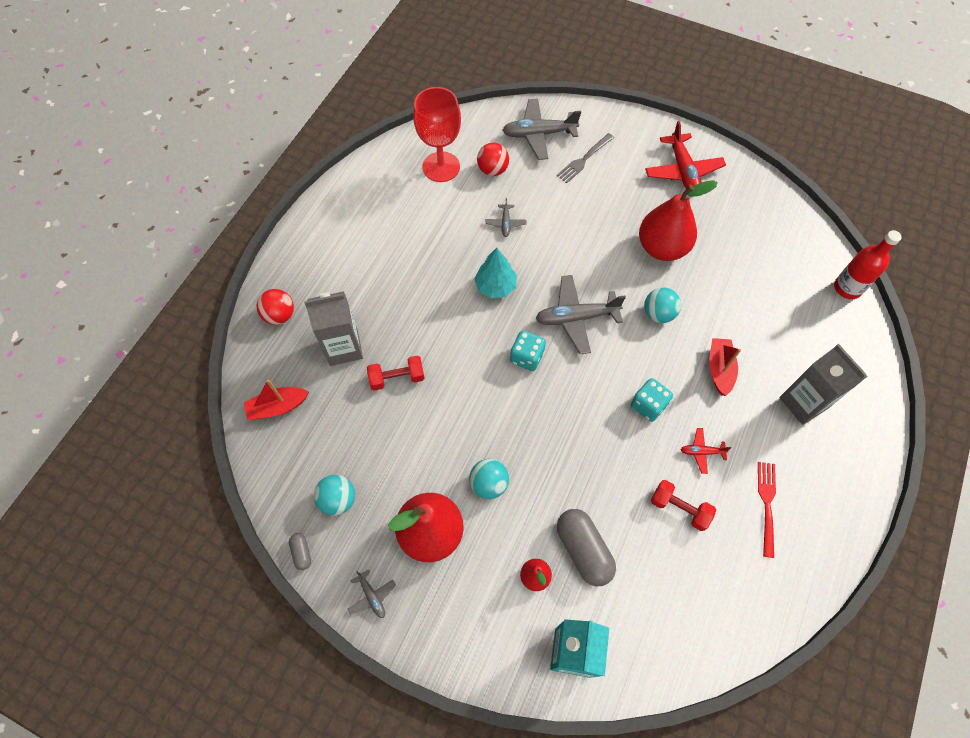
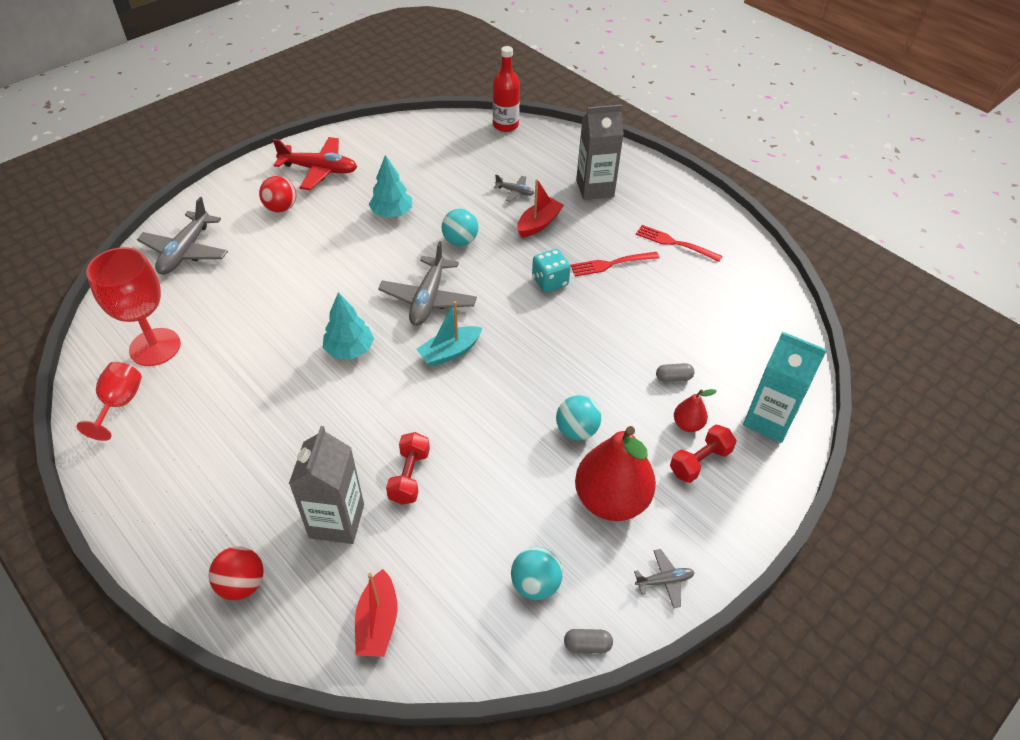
camera: 70 degrees left, 15 degrees down
(386, 175) = (120, 403): none -> red goblet
(492, 170) = (199, 303): red ball -> red ball (281, 208)
(505, 223) = (277, 316): grey plane -> grey plane (515, 192)
(526, 357) = (450, 352): turquoise dice -> turquoise boat
(583, 550) = (673, 378): grey capsule -> grey capsule, size x0.47
(584, 159) = (248, 229): grey fork -> none
(662, 247) = (392, 213): red pear -> turquoise tree
(679, 508) = (658, 297): red dumbbell -> red dumbbell (700, 462)
(701, 452) = (611, 264): red plane -> red fork
(719, 369) = (538, 224): red boat -> red boat turned 105 degrees clockwise

